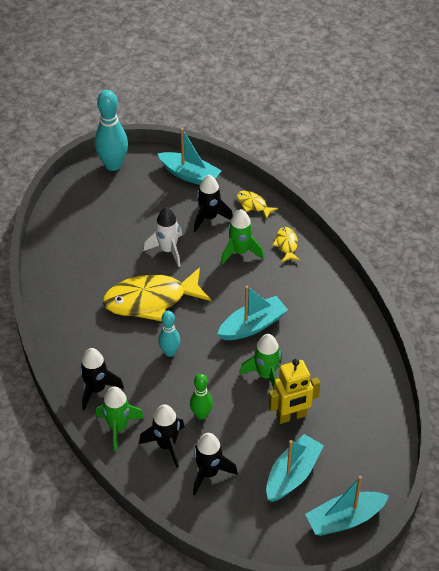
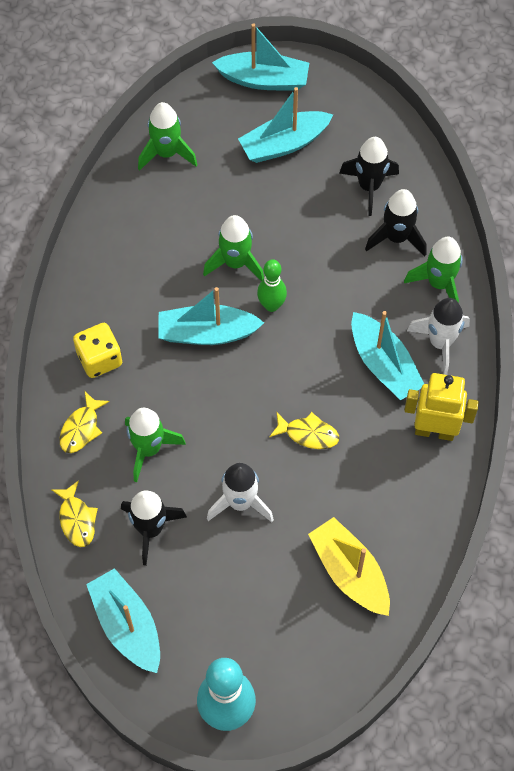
camera: 150 degrees left, 15 degrees up
(83, 245) = (350, 572): none -> yellow boat
(96, 389) = (440, 343): black rocket -> white rocket
(127, 359) = (383, 364): none -> turquoise boat
(151, 300) = (308, 434): yellow fish -> yellow fish, size x0.45
(170, 352) = (327, 348): turquoise bowling pin -> none
(201, 414) = (338, 253): green bowling pin -> green bowling pin (271, 305)
(291, 416) = (241, 203): yellow robot -> yellow robot (434, 431)
(306, 282) = (99, 359): none -> yellow dice
(370, 425) = (167, 153): none -> green rocket

